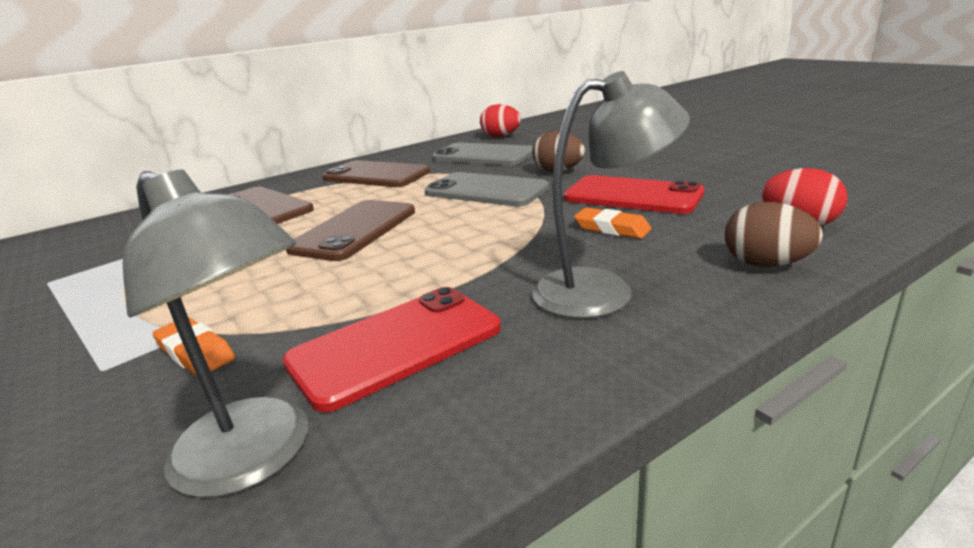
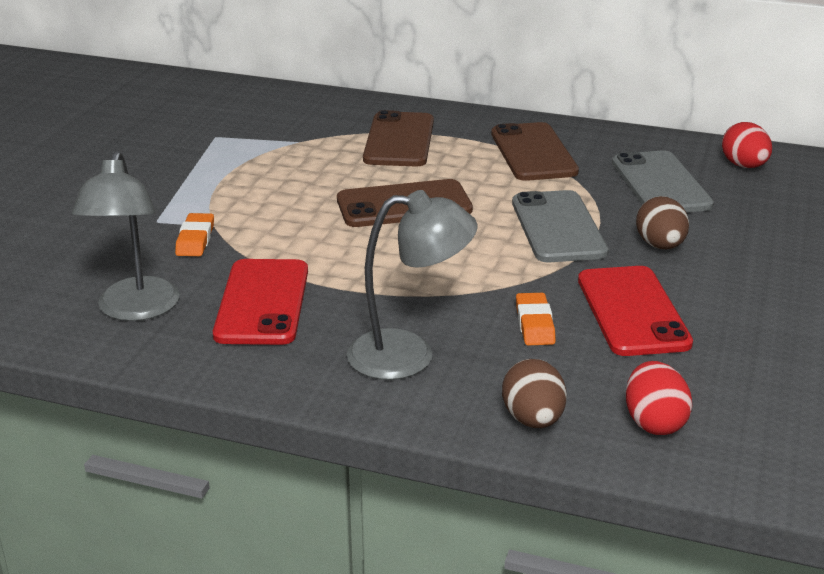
camera: 50 degrees right, 5 degrees up
(395, 345) = (262, 302): red phone -> red phone turned 75 degrees clockwise
(603, 290) = (409, 355): grey lamp -> grey lamp turned 45 degrees counterclockwise

